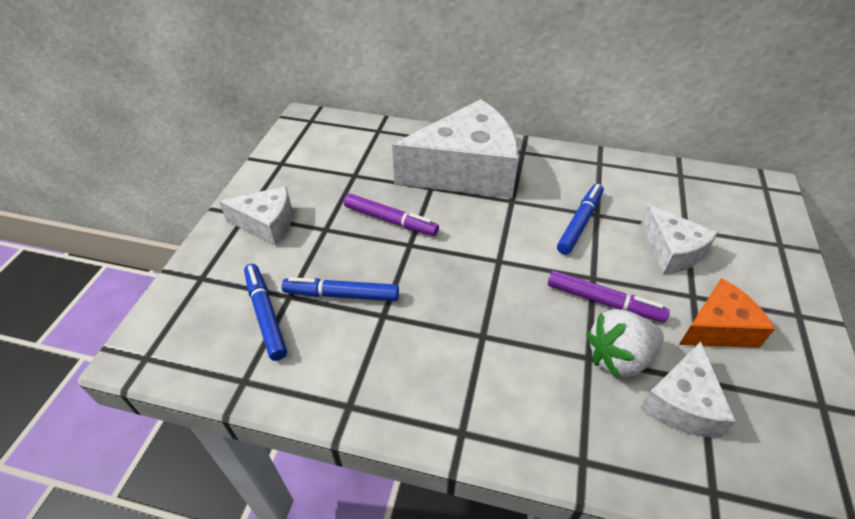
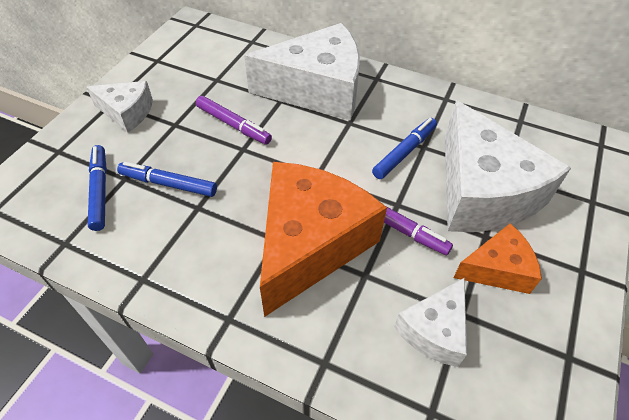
camera: 10 degrees right, 5 degrees up
(519, 334) = (310, 244): none -> orange cheese
(618, 357) = (392, 280): white strawberry -> none
(671, 251) = (482, 191): white cheese -> white cheese, size x1.94

